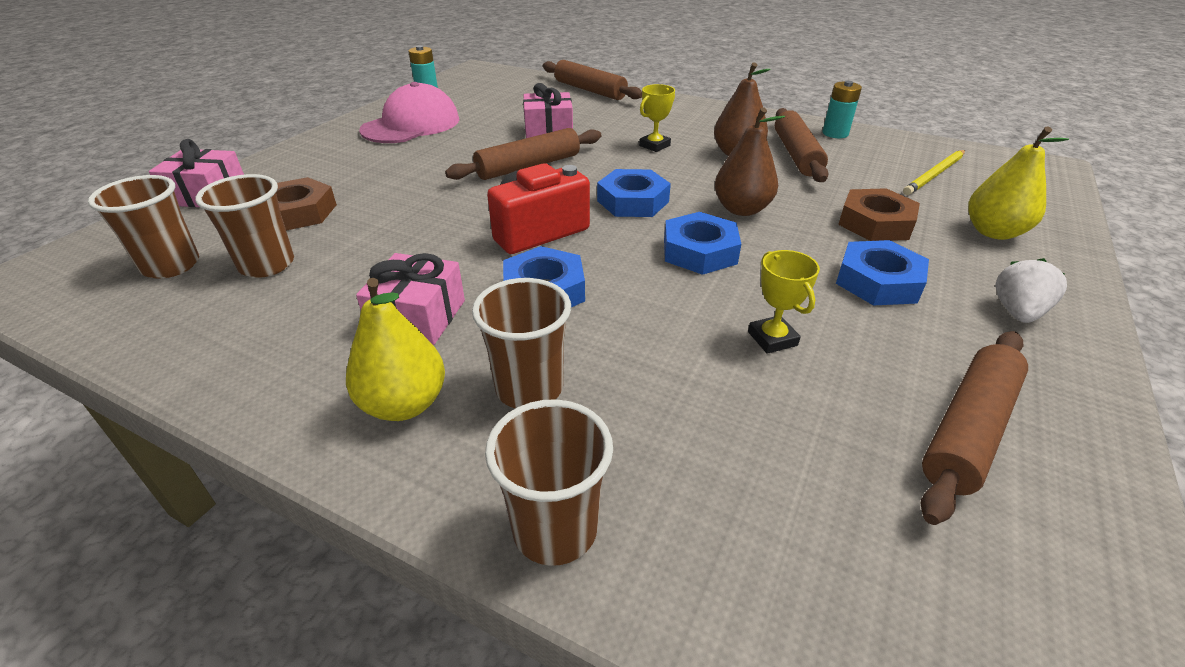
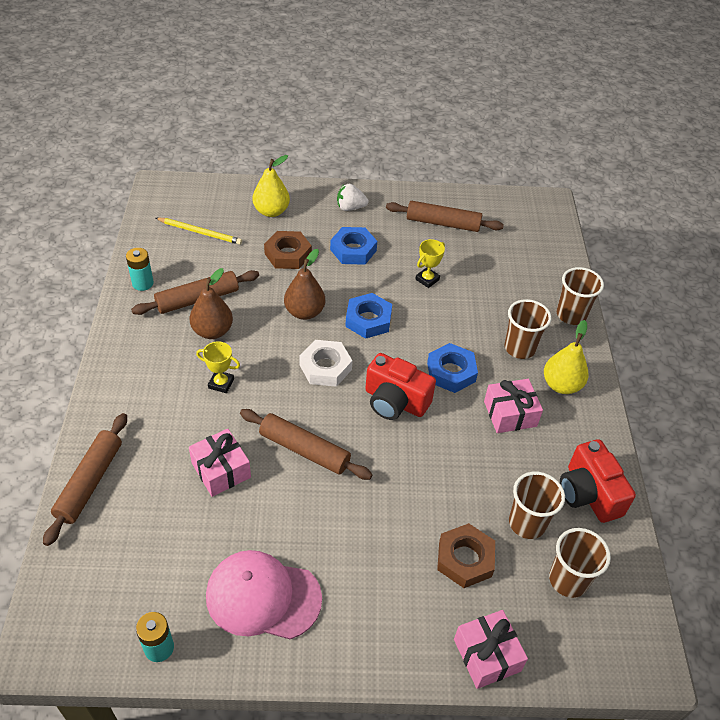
camera: 120 degrees left, 10 degrees up
(217, 334) = (588, 494): none -> red camera
(633, 201) = (325, 367): blue nut -> white nut

